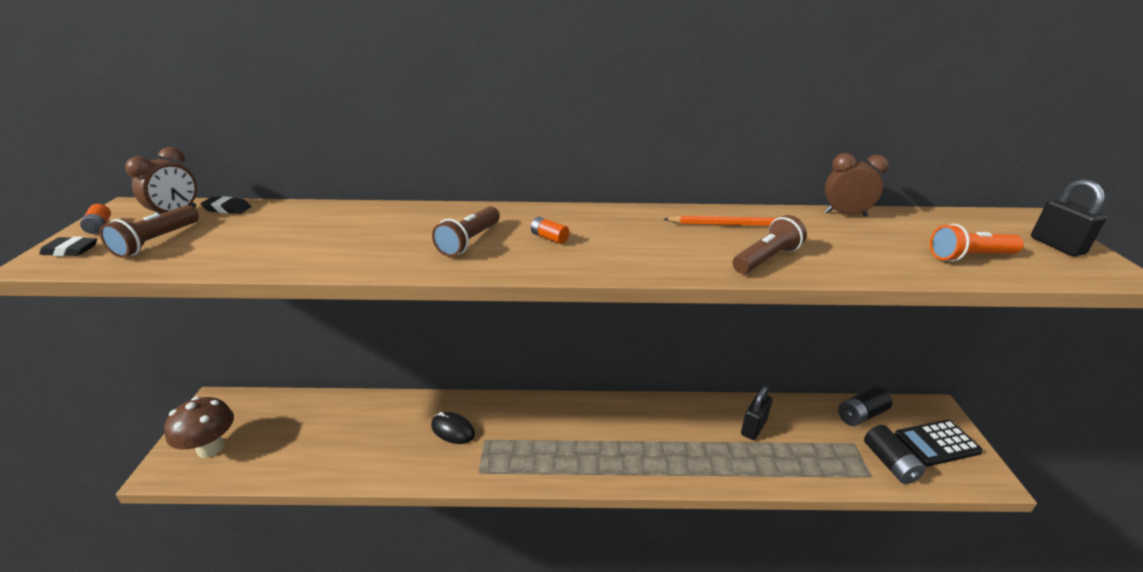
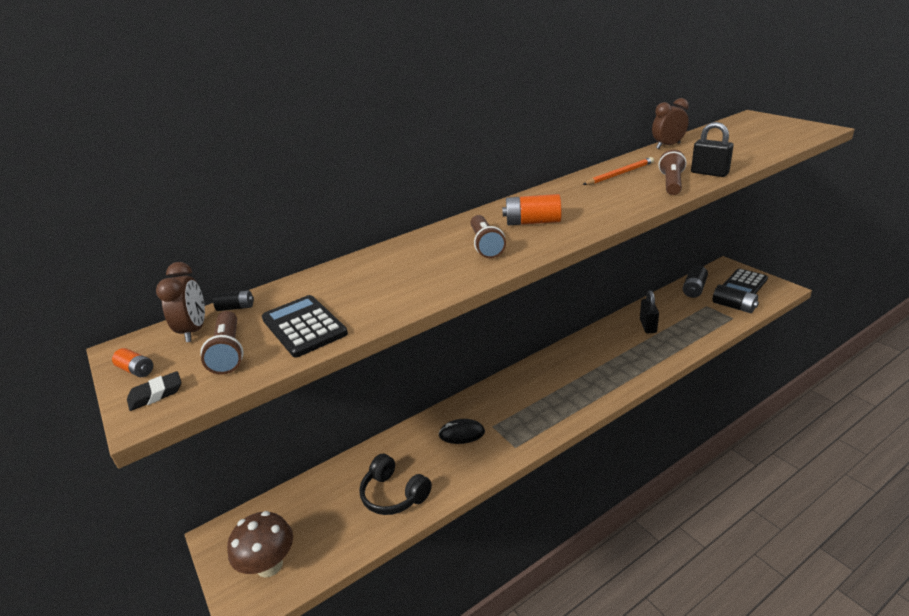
camera: 30 degrees left, 0 degrees up
(227, 209) = (236, 307): black eraser -> black battery
(227, 246) = (304, 326): none -> black calculator
(344, 450) = (394, 494): none -> black headphones
(549, 238) = (532, 222): orange battery -> orange battery, size x1.83
(969, 257) = (757, 145): orange flashlight -> none
(1057, 246) = (782, 125): black padlock -> black padlock (709, 173)

